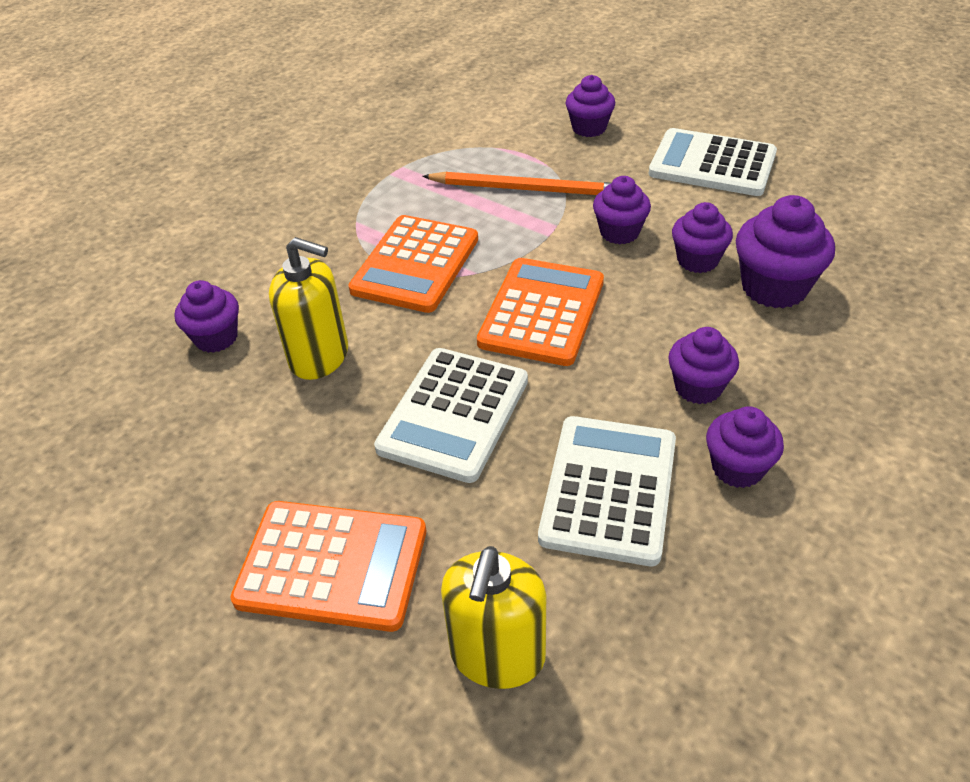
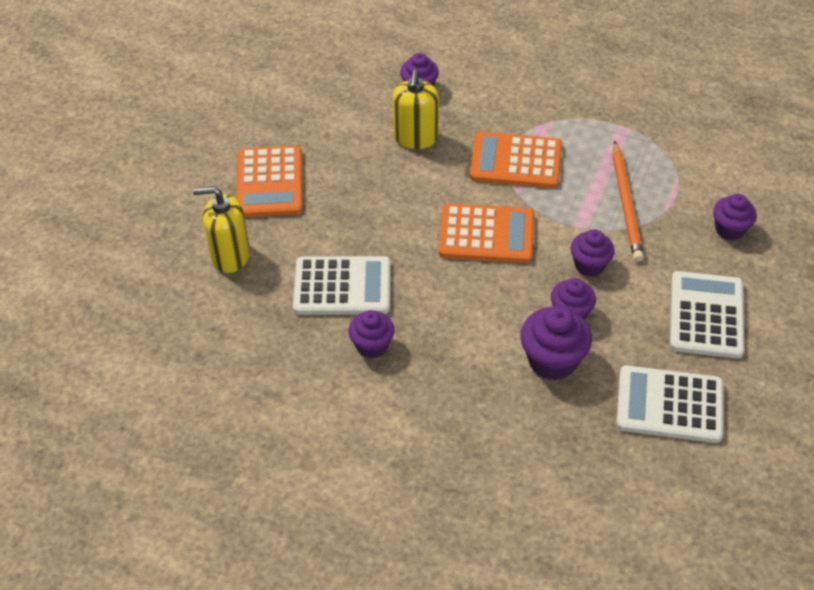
camera: 75 degrees right, 5 degrees up
(454, 414) = (384, 208): white calculator -> white calculator (669, 405)
(698, 387) = (436, 322): purple cupcake -> none

